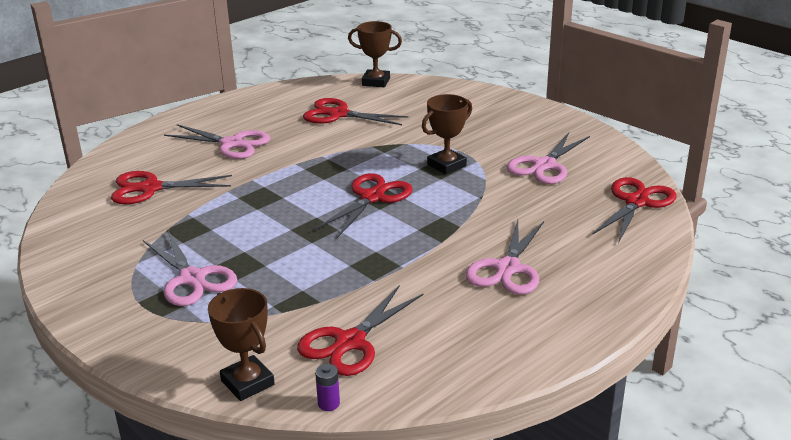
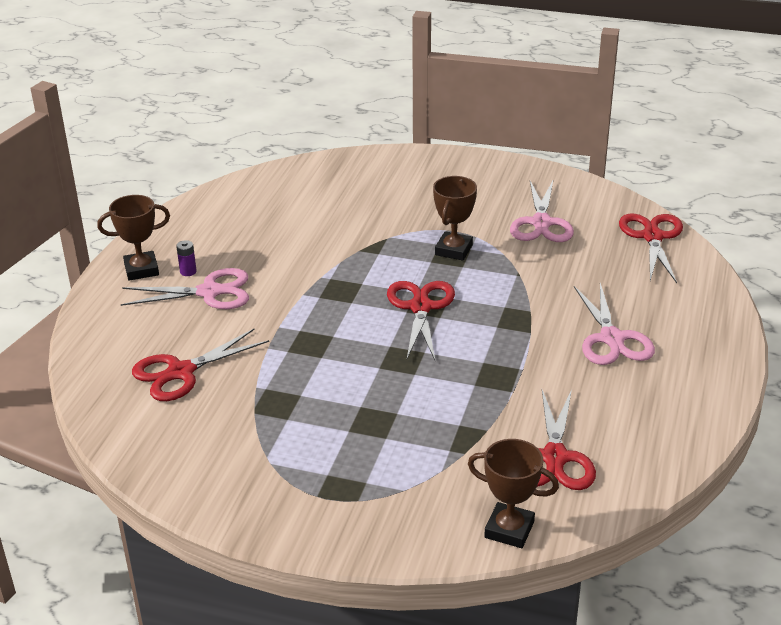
camera: 30 degrees left, 5 degrees up
(192, 279) = (343, 453): pink scissors -> none
(328, 404) = (596, 519): purple battery -> purple battery (188, 271)
(338, 114) = (285, 223): red scissors -> none
(376, 82) = (282, 172): brown trophy -> brown trophy (141, 270)

